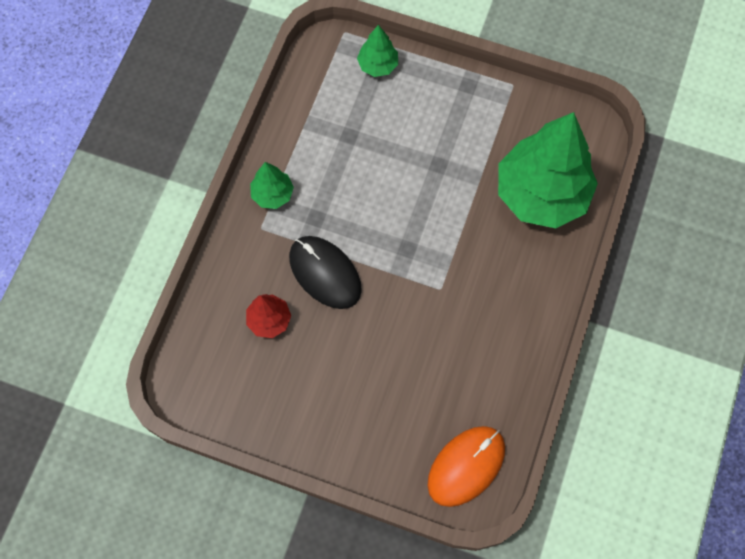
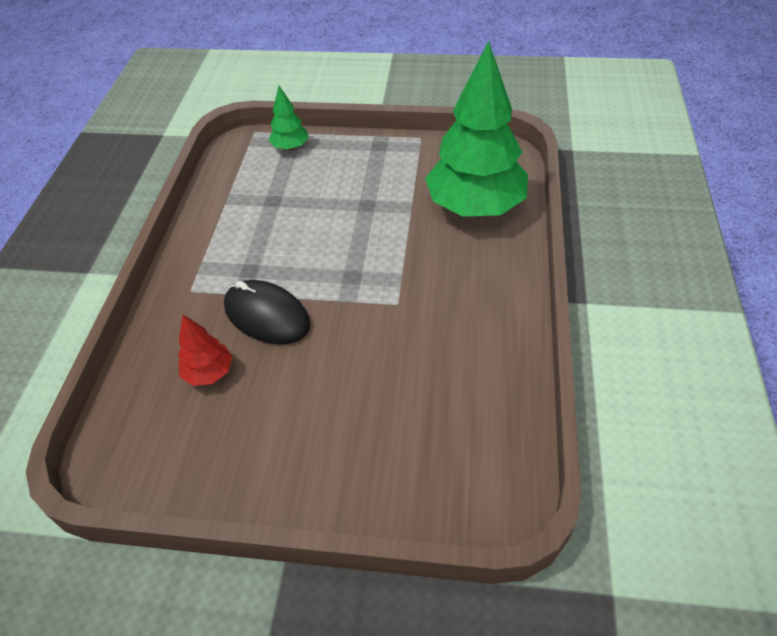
camera: 10 degrees left, 20 degrees down
(272, 194) = (200, 260): green tree -> none
(466, 466) = (479, 475): orange mouse -> none

